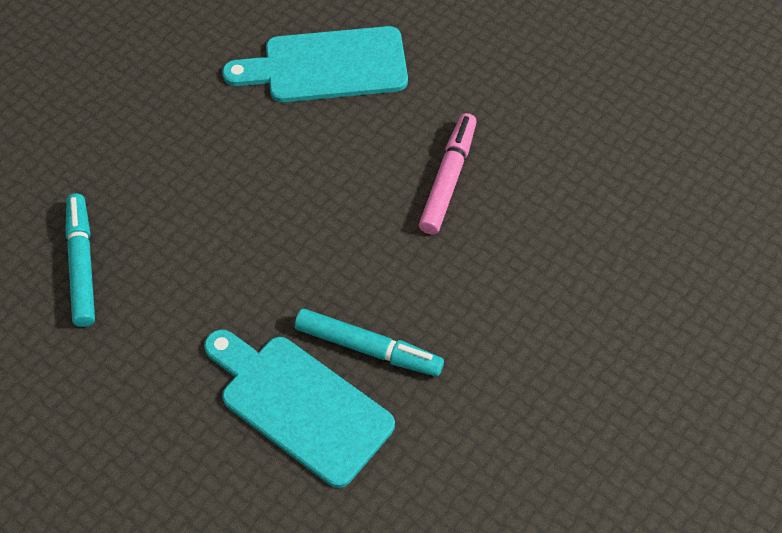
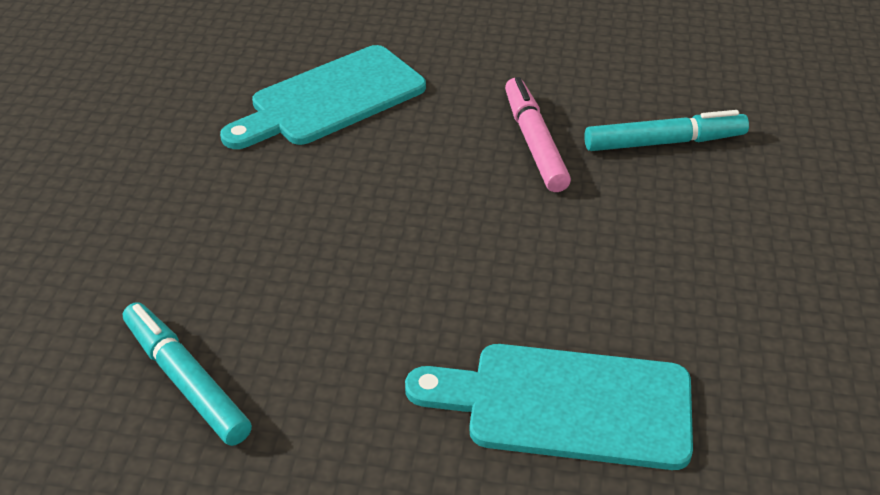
camera: 30 degrees left, 15 degrees down
(368, 348) = (590, 317): turquoise marker -> turquoise marker (664, 142)

